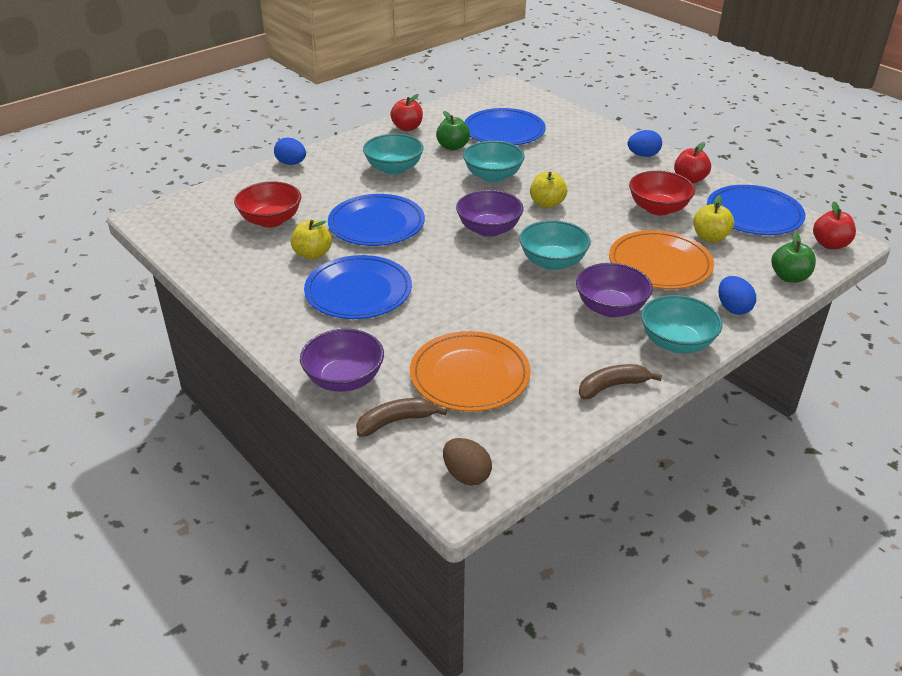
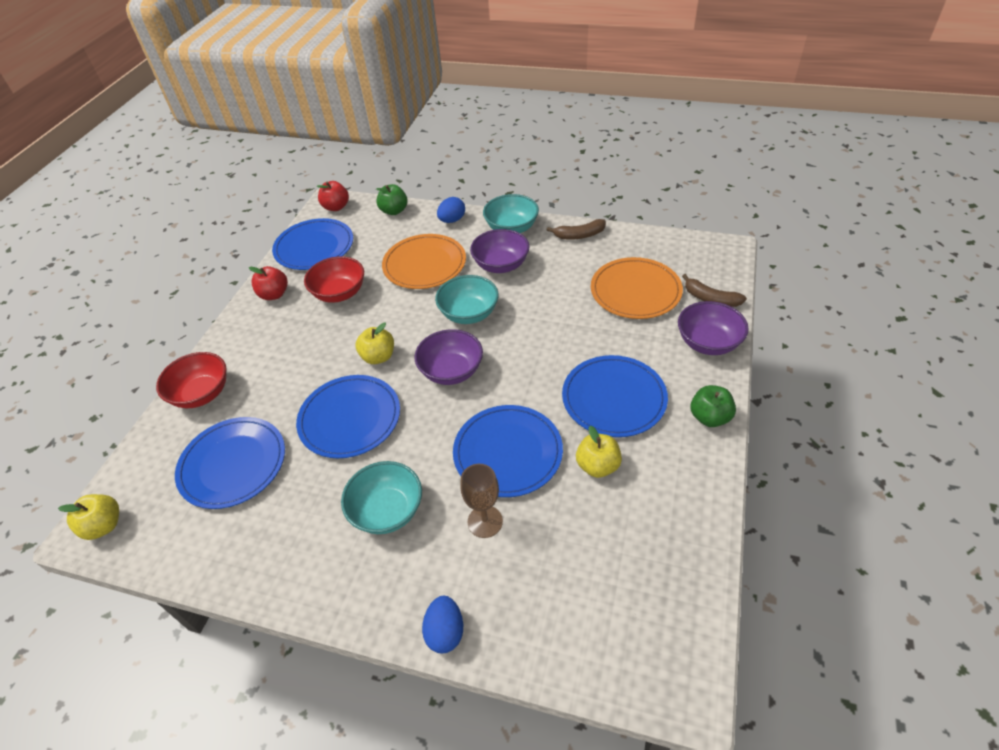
camera: 120 degrees left, 10 degrees up
(271, 220) = (577, 548): red bowl -> red bowl (202, 394)
(337, 197) = (485, 521): none -> brown goblet
(407, 128) = (270, 567): red apple -> none
(453, 147) = (300, 488): green apple -> green apple (709, 417)
(466, 475) = (710, 253): brown egg -> none
(493, 176) = (350, 418): turquoise bowl -> blue plate
(612, 386) = (579, 235): brown banana -> brown banana turned 45 degrees counterclockwise
(643, 155) = (239, 337): blue egg -> none
(710, 237) = (367, 255): yellow apple -> yellow apple (104, 526)

